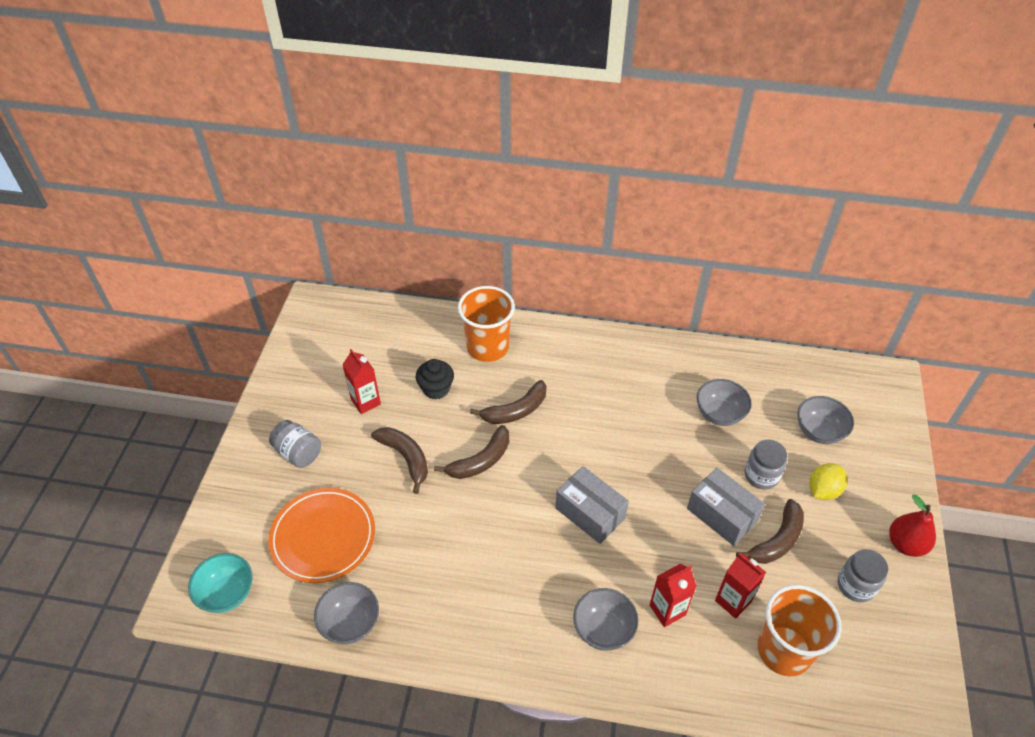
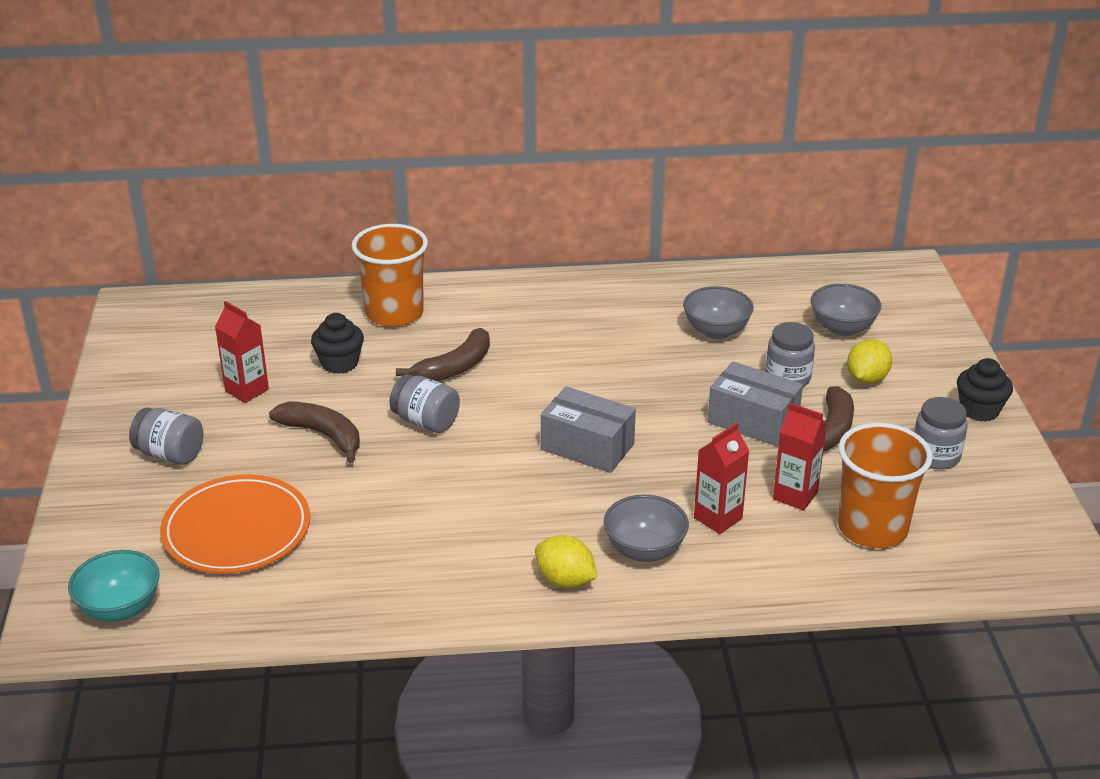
camera: 15 degrees left, 15 degrees down
(350, 623) = (307, 605): grey bowl -> none
(480, 461) = (426, 422): brown banana -> grey jar
(537, 645) = (565, 580): none -> yellow lemon
(905, 544) = (979, 410): red pear -> black cupcake

